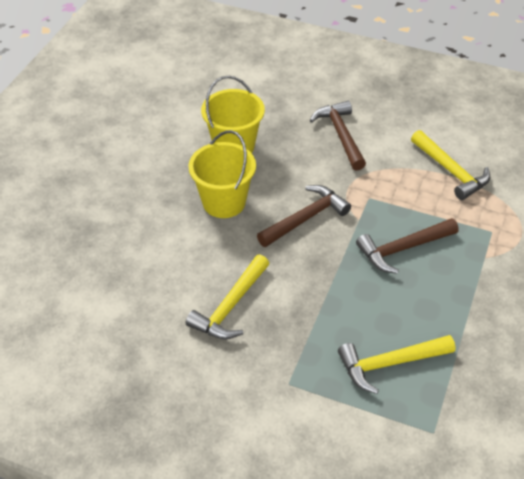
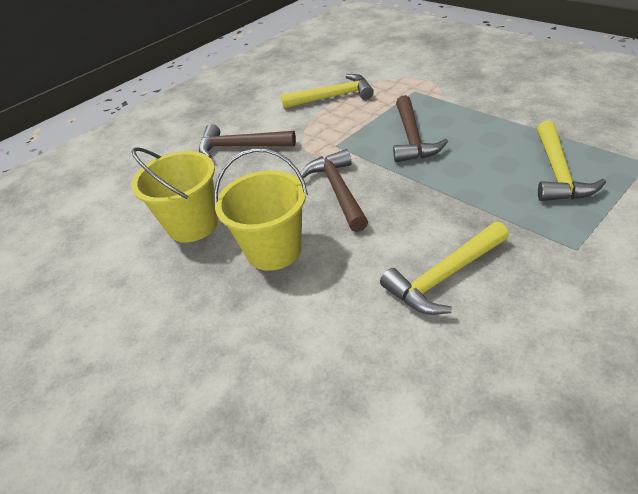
camera: 60 degrees left, 5 degrees down
(230, 306) = (444, 276): yellow hammer -> yellow hammer turned 90 degrees clockwise

